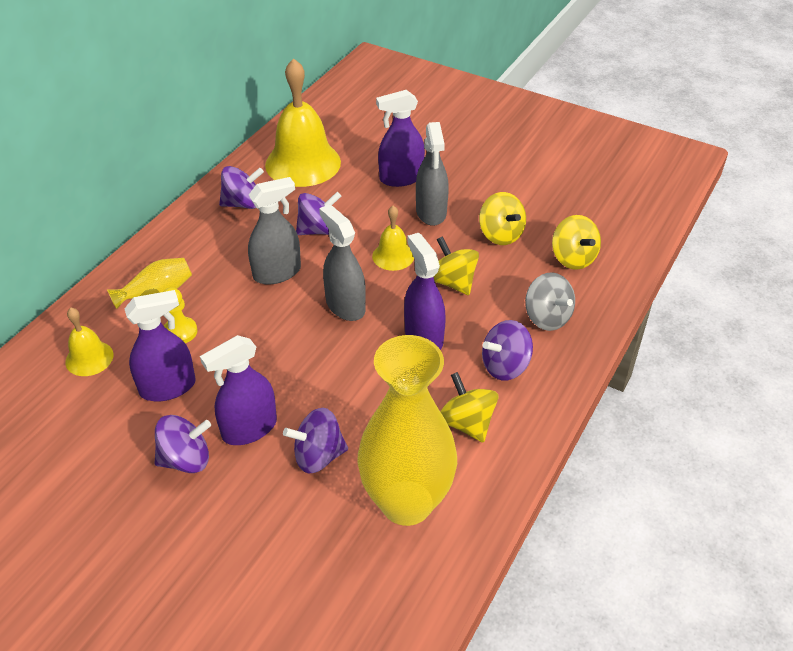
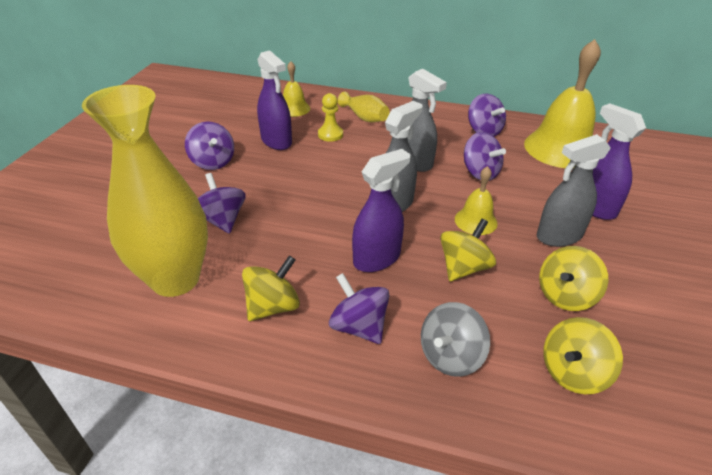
camera: 75 degrees right, 5 degrees down
(249, 429) = (245, 182): purple spray bottle -> none

